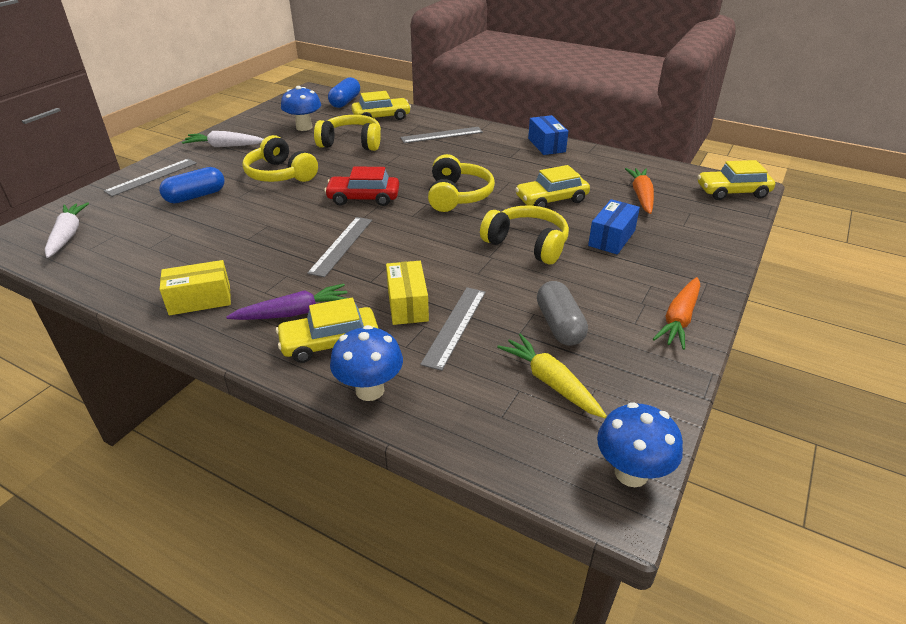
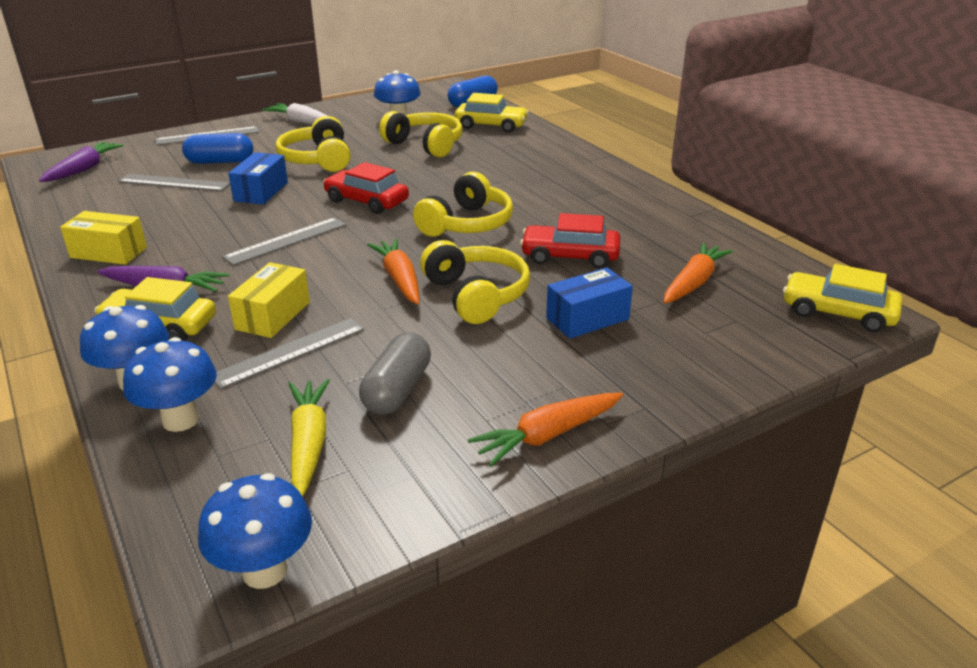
camera: 30 degrees right, 5 degrees down
(68, 235) = (84, 169): white carrot -> purple carrot
(442, 135) = (533, 157): grey ruler -> grey ruler (174, 183)
(442, 403) = (181, 420): none -> blue mushroom
(463, 249) = (399, 279): none -> orange carrot
(546, 145) = (646, 195): blue box -> blue box (261, 192)
(551, 200) = (570, 256): yellow car -> red car

